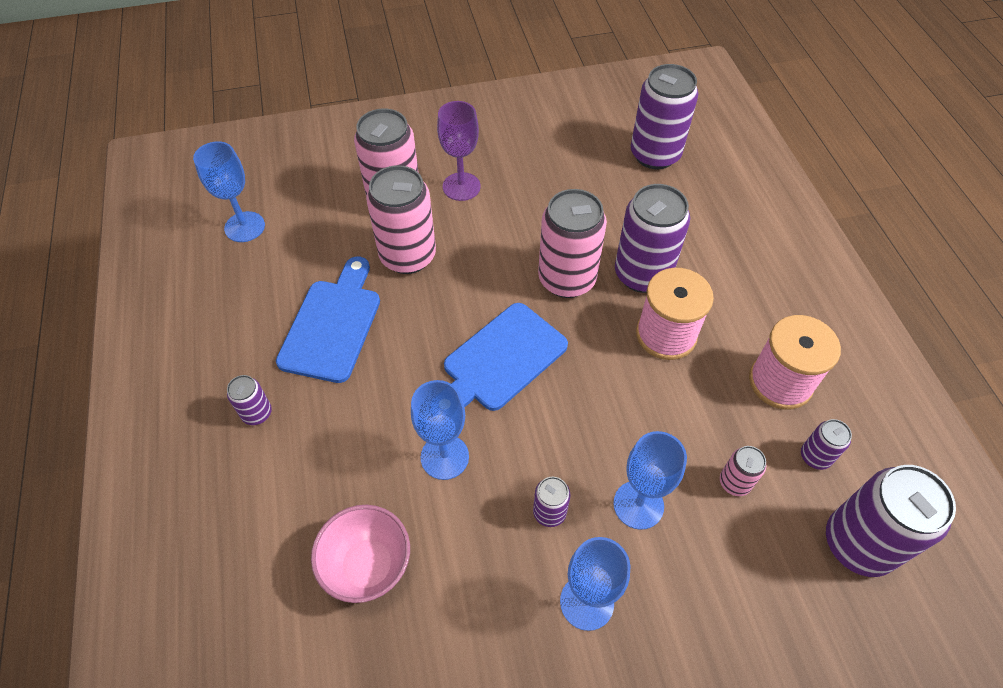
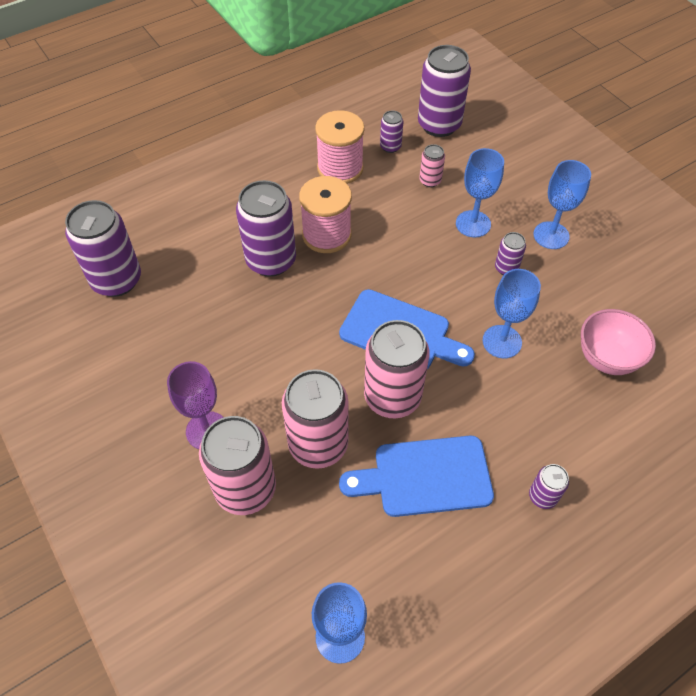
camera: 110 degrees left, 0 degrees up
(567, 279) = (296, 310): pink can -> pink can (392, 397)

